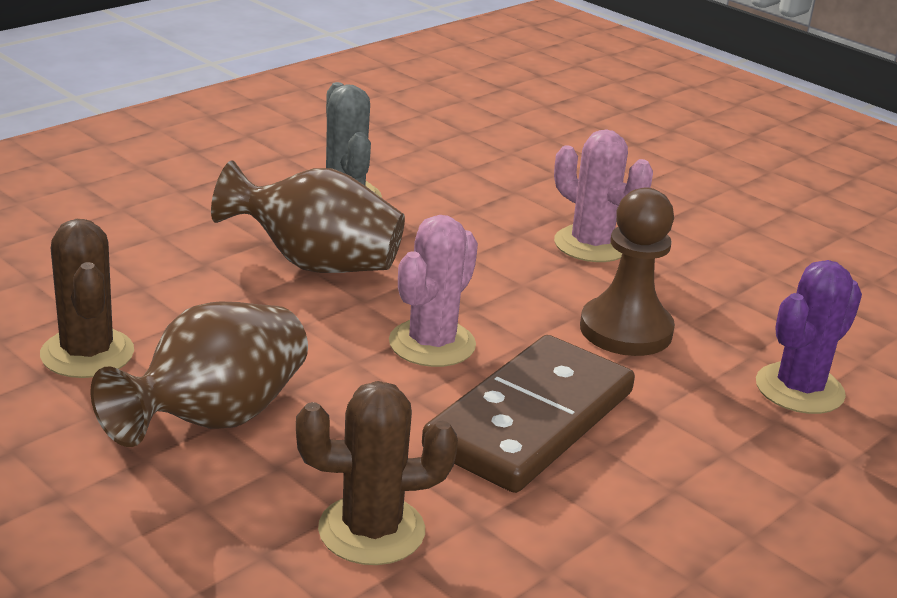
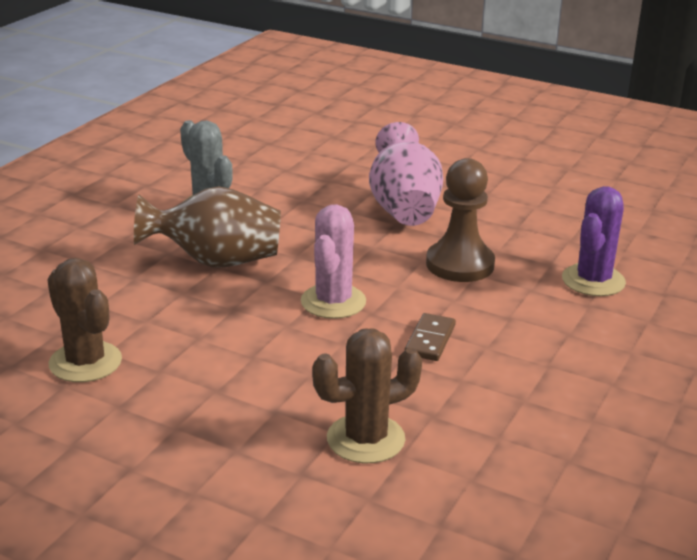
camera: 15 degrees left, 0 degrees up
(214, 418) = (209, 388): brown vase -> none
(530, 420) = (430, 340): brown domino -> brown domino, size x0.42
(591, 245) = (404, 209): pink cactus -> pink vase

